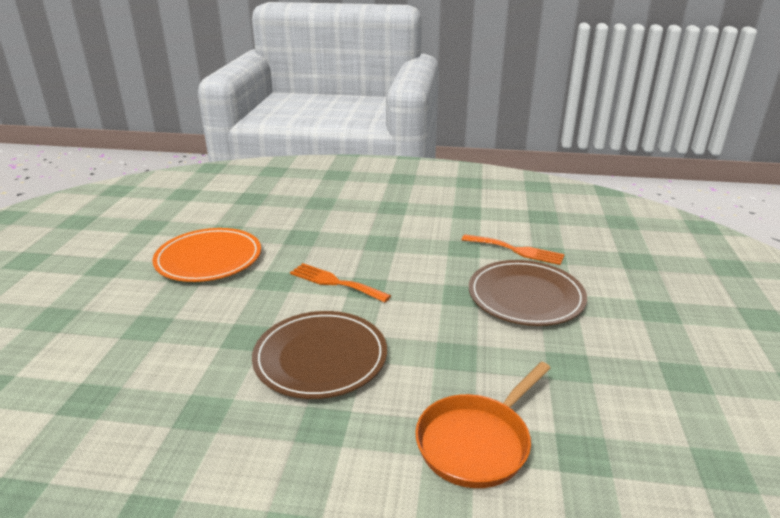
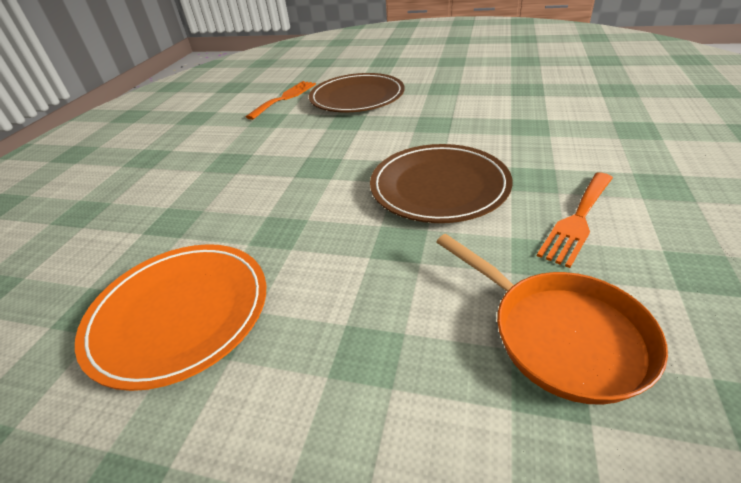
camera: 80 degrees left, 10 degrees up
(335, 282) = (301, 187): orange fork -> orange fork (577, 220)
(477, 442) = (530, 117): orange pan -> orange pan (560, 335)

